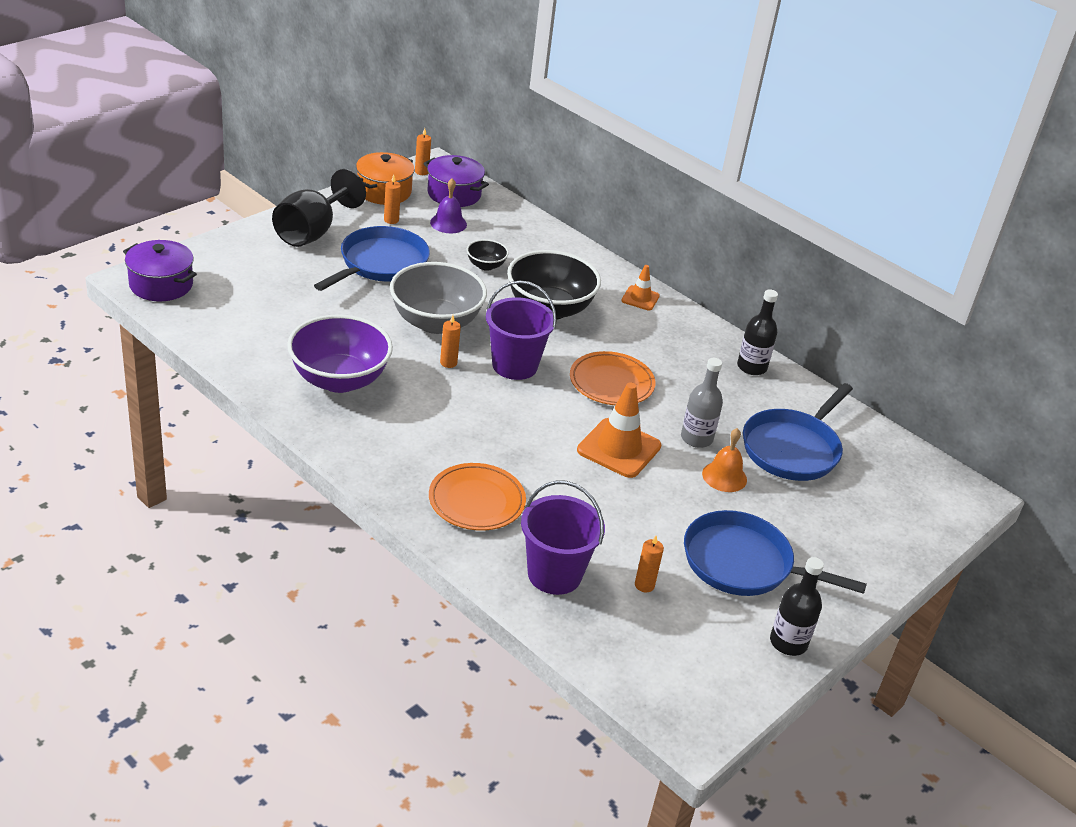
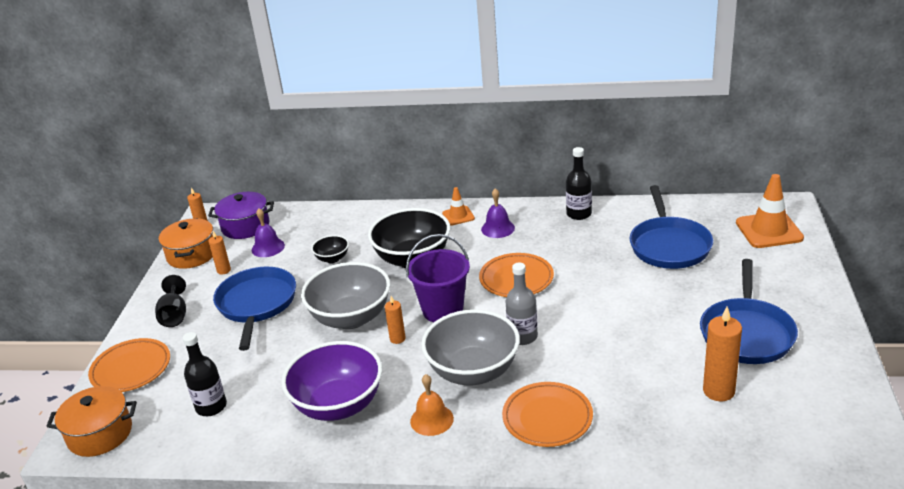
camera: 30 degrees left, 5 degrees down
(161, 285) = (100, 434): purple pot -> orange pot
(235, 252) = (131, 369): none -> orange plate
(312, 232) = (174, 315): black goblet -> black goblet, size x0.60
(470, 428) = (473, 371): none -> grey bowl
(554, 574) = (662, 428): purple bucket -> none
(619, 448) = (579, 316): orange traffic cone -> orange traffic cone (769, 230)
(644, 585) = (718, 391): orange candle -> orange candle, size x1.75
(659, 331) = (498, 228): none -> purple bell
(696, 438) = (612, 277): grey bottle -> grey bottle (522, 337)
(724, 476) = (660, 289): orange bell -> orange bell (432, 419)
(743, 564) = (746, 333): blue pan -> blue pan turned 60 degrees counterclockwise
(788, 642) = (837, 361): black bottle -> black bottle (211, 407)

